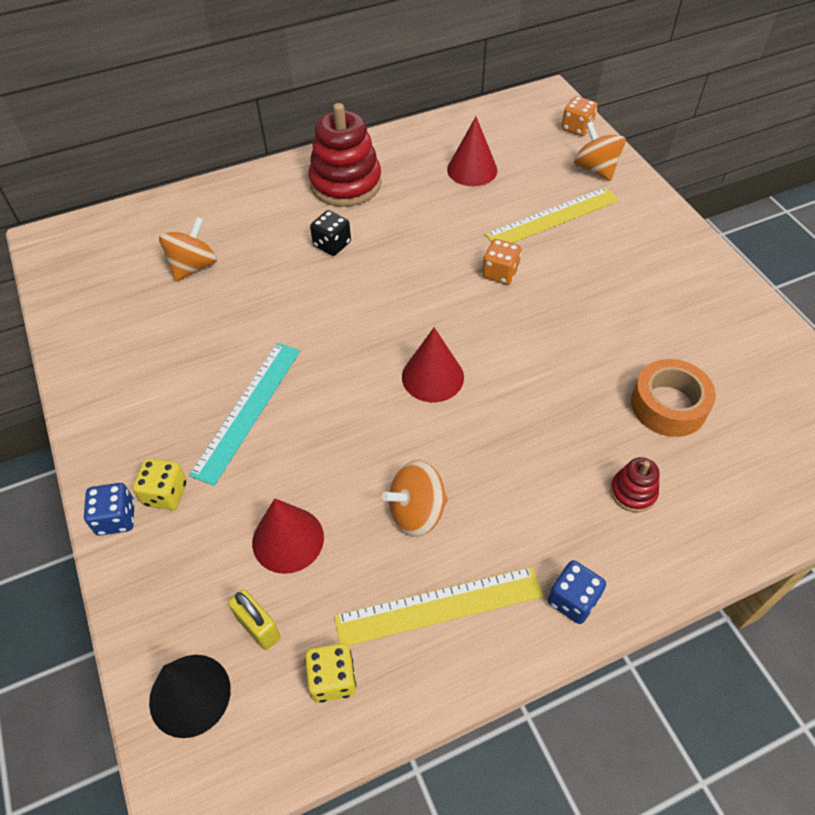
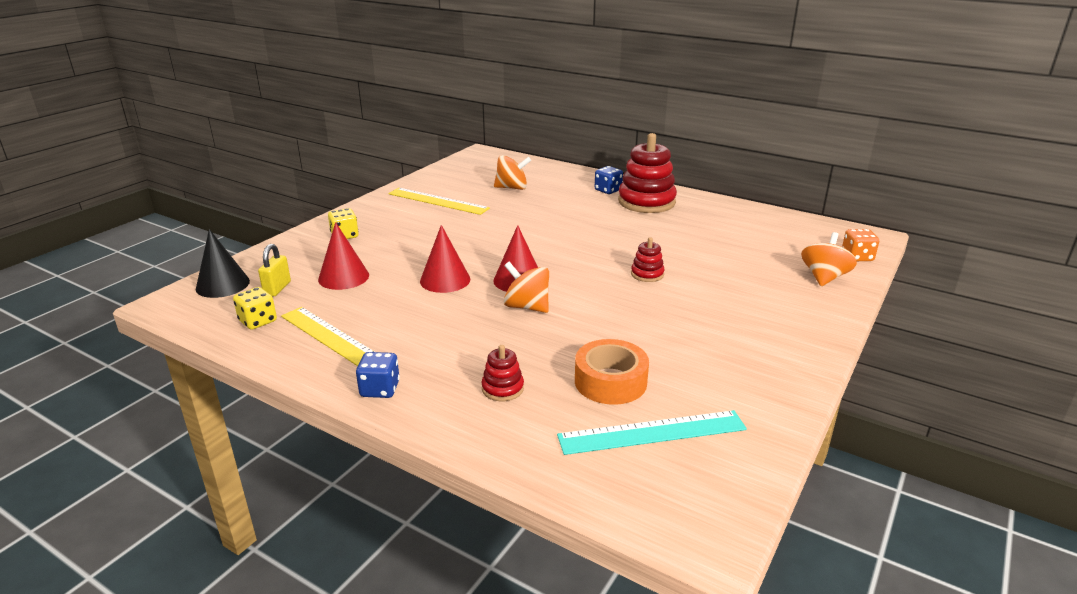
camera: 55 degrees right, 25 degrees down
(116, 518) = (318, 230): blue dice -> blue dice (608, 190)
(248, 410) = (424, 236): turquoise ruler -> turquoise ruler (652, 432)
(332, 244) = (586, 215): black dice -> none
(416, 512) = (401, 309): orange spinning top -> orange spinning top (527, 307)
(472, 169) = (733, 234): red cone -> red cone (445, 280)
(500, 273) = (647, 274): orange dice -> red stacking toy
(553, 217) = (738, 277): yellow ruler -> yellow ruler (438, 201)

